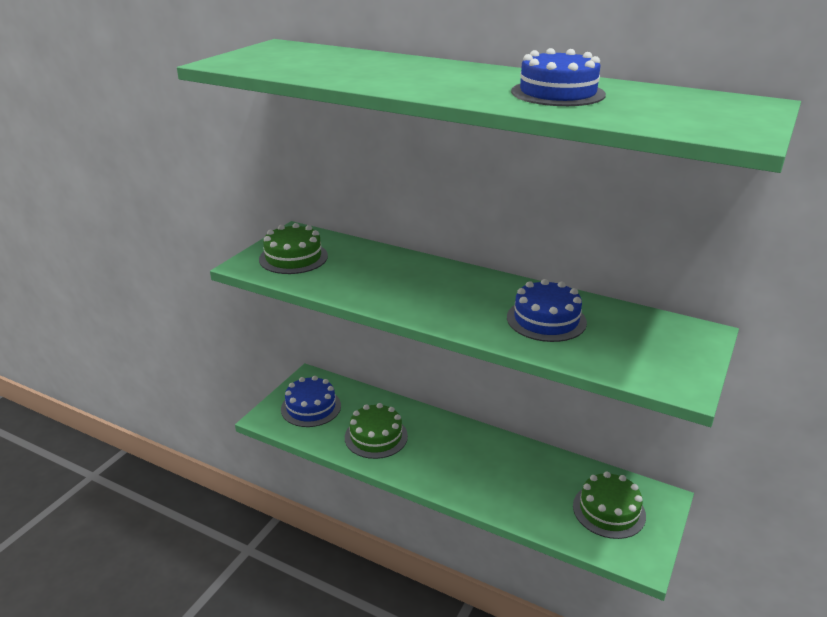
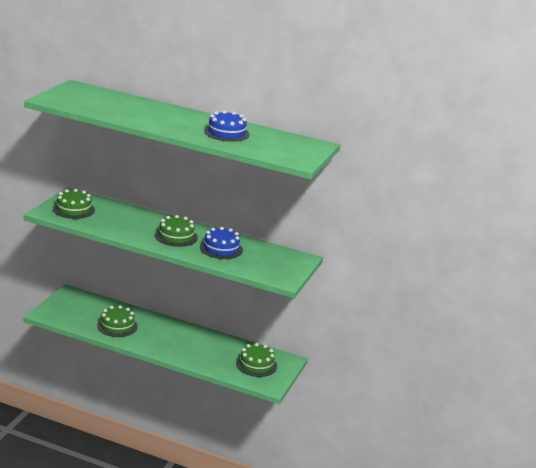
camera: 10 degrees left, 5 degrees down
(311, 407) = (73, 309): blue cake -> none
(463, 299) = (176, 236): none -> green cake

